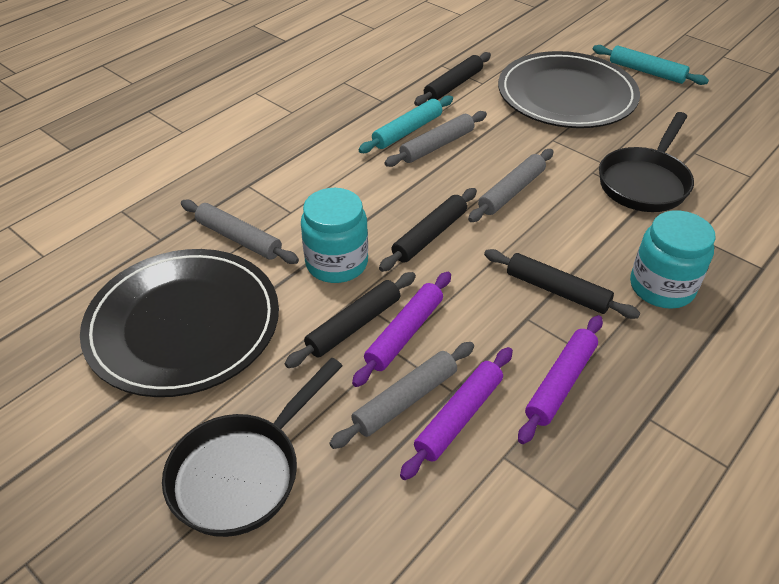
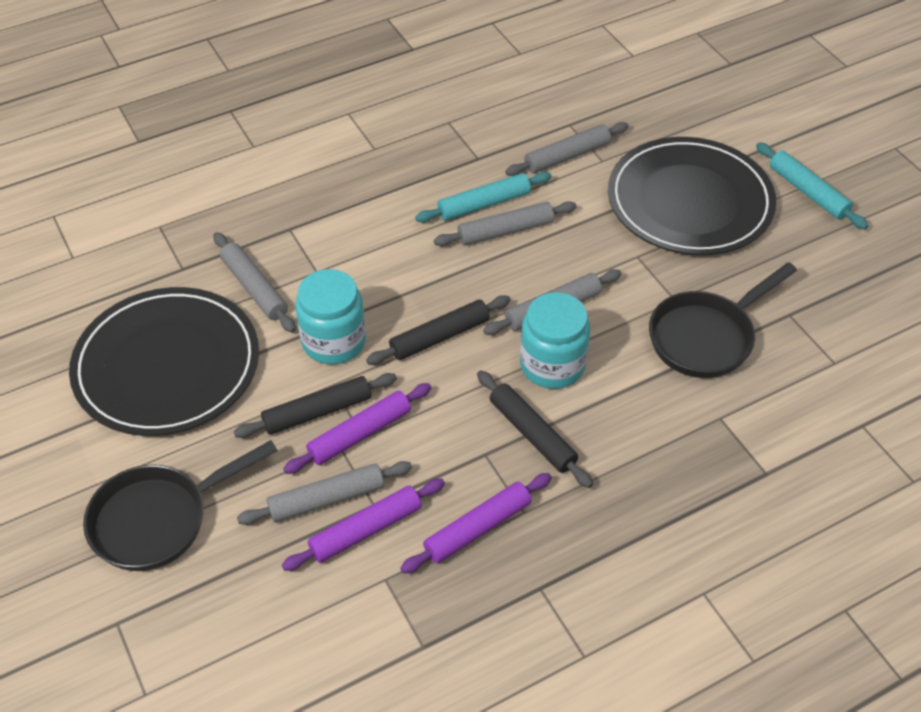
camera: 20 degrees right, 5 degrees up
(453, 85) = (567, 156): black rolling pin -> grey rolling pin
(661, 287) = (642, 462): turquoise jar -> turquoise jar (552, 365)

